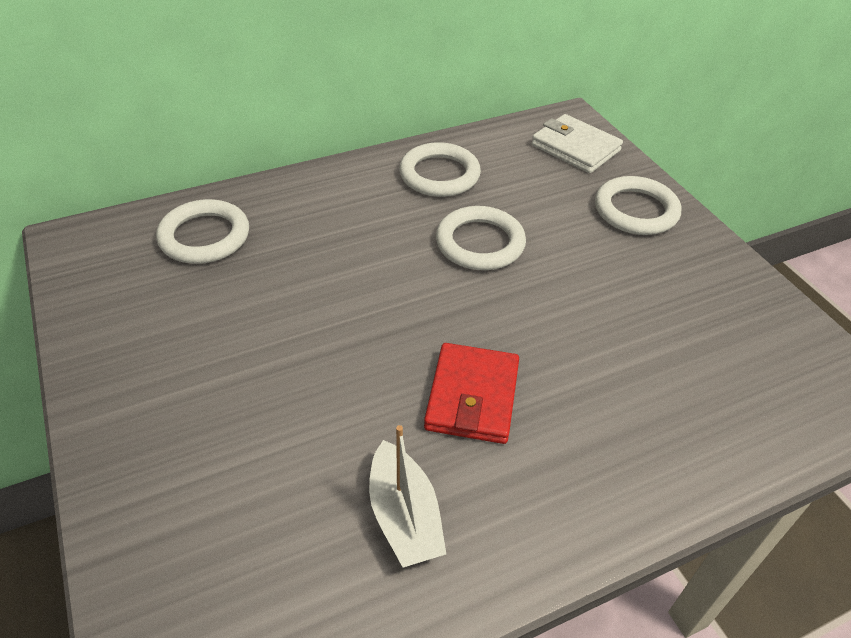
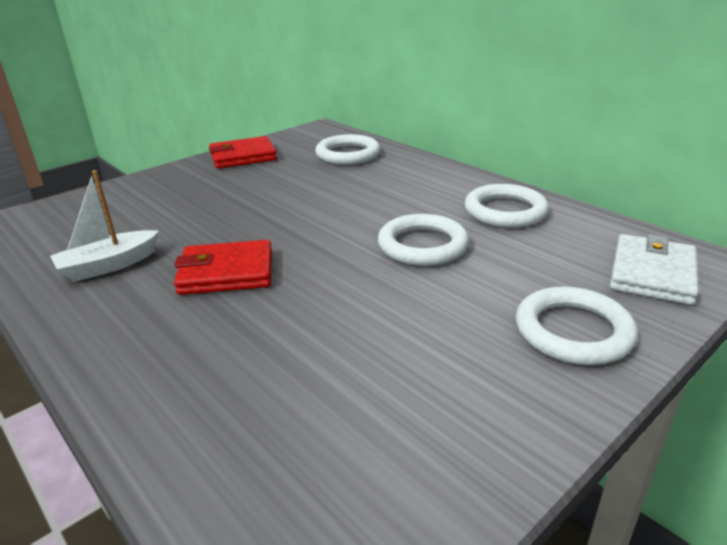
camera: 75 degrees right, 15 degrees down
(116, 340) = (243, 157): none -> red wallet

